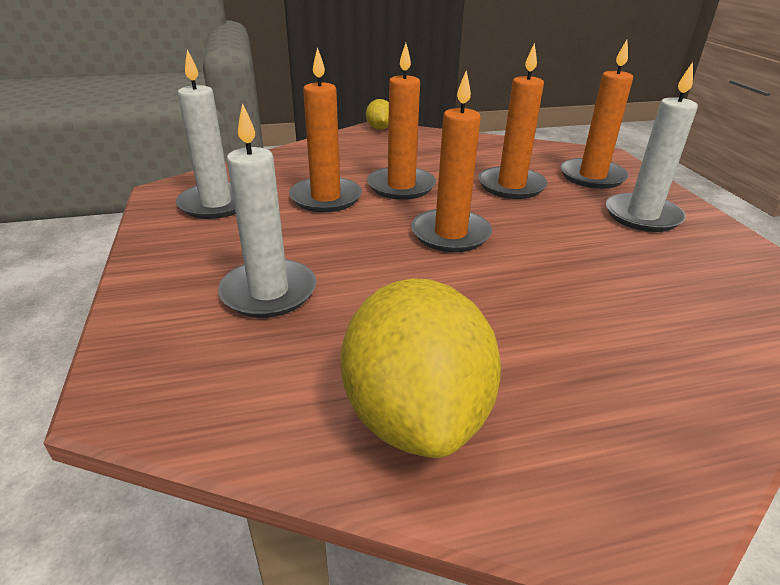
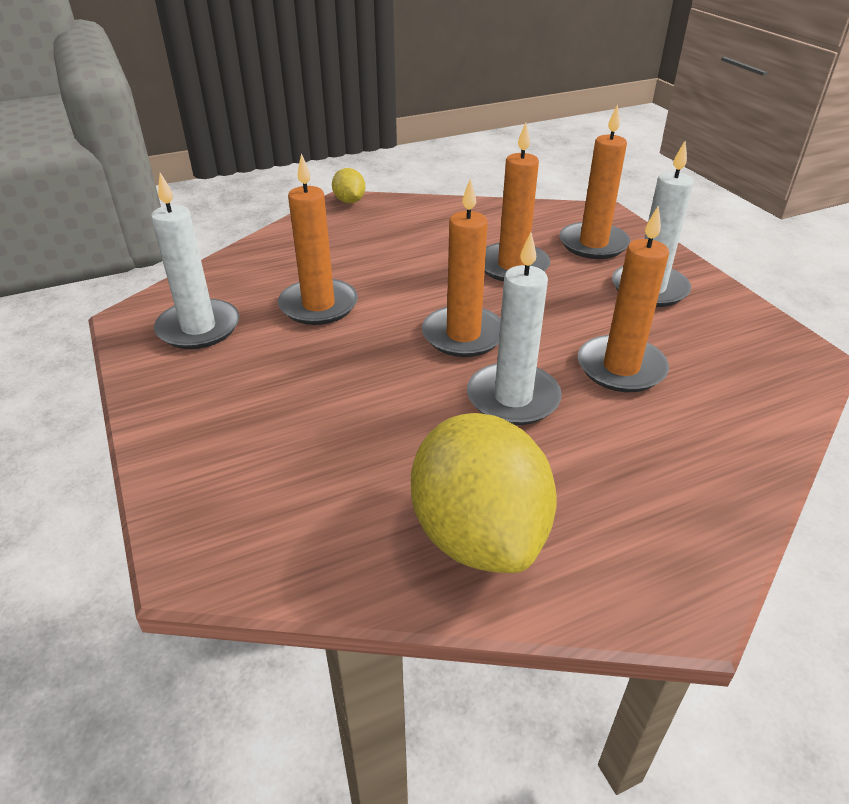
camera: 10 degrees left, 5 degrees up
(269, 292) = (298, 429): white candle -> white candle (513, 398)
(401, 186) = (396, 280): orange candle -> orange candle (621, 368)

